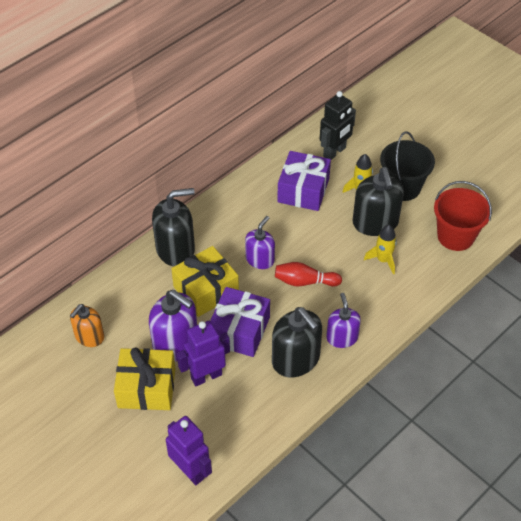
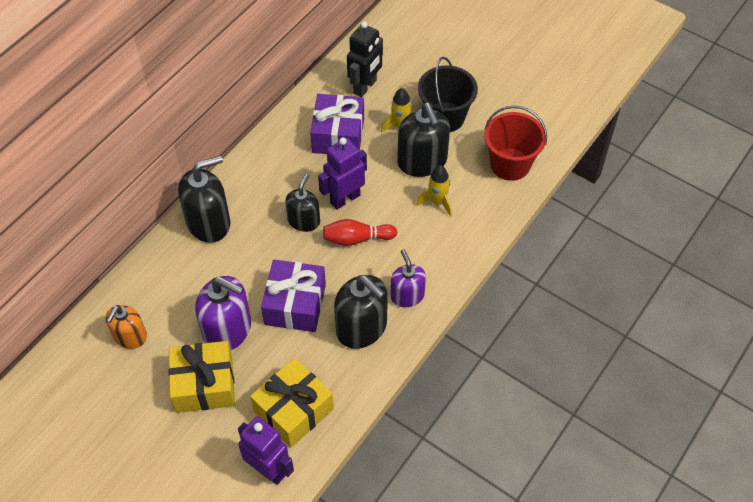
camera: 10 degrees left, 5 degrees up
(206, 290) = (250, 264): yellow gift -> yellow gift (294, 410)
(206, 376) = (267, 361): purple robot -> purple robot (345, 199)
(260, 259) = (304, 221): purple soap dispenser -> black soap dispenser

